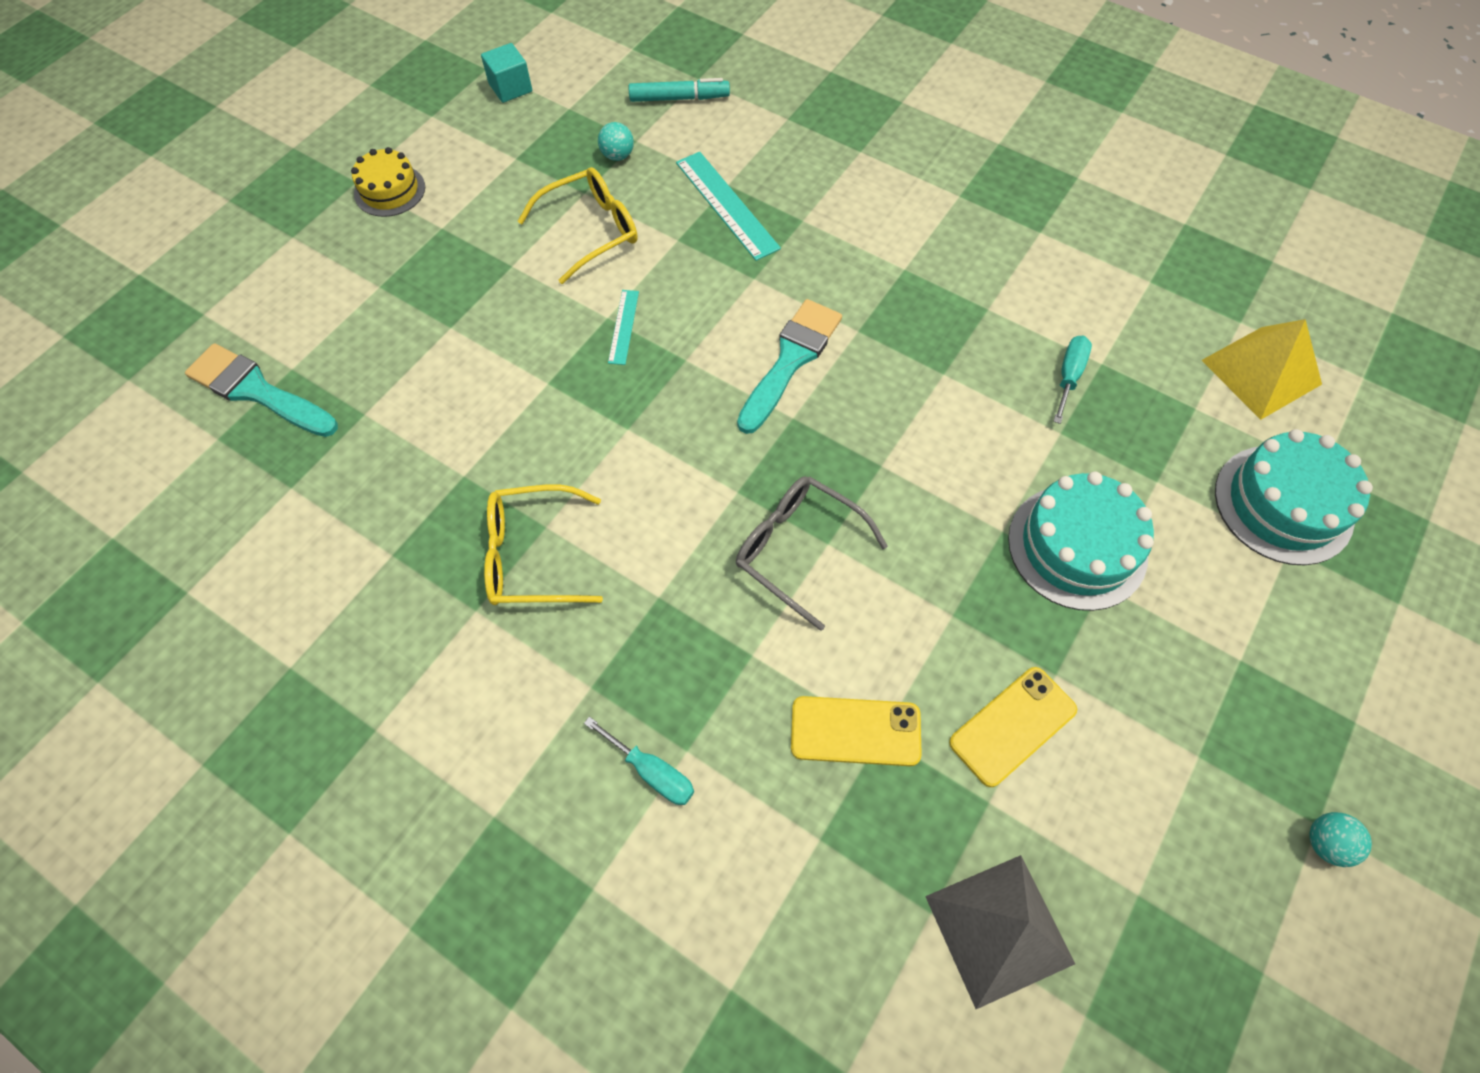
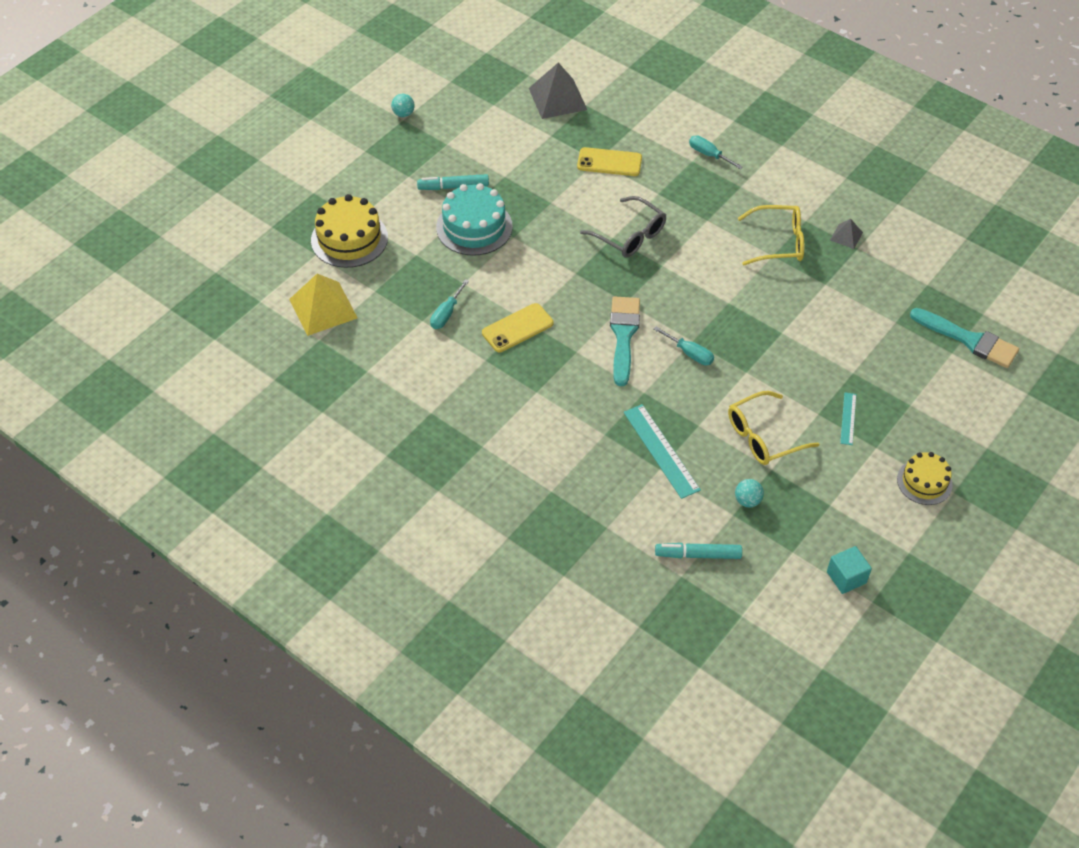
camera: 175 degrees left, 10 degrees down
(406, 579) = (846, 236): none -> grey pyramid
(623, 327) = (734, 364): turquoise ruler -> turquoise ruler (848, 418)
(690, 339) = (690, 353): none -> turquoise screwdriver
(791, 360) = (623, 335): turquoise brush -> turquoise brush turned 150 degrees clockwise
(1013, 726) = (532, 159): yellow phone -> yellow phone (517, 328)
(1145, 638) = (453, 187): none -> turquoise marker
(1283, 504) = (349, 239): turquoise cake -> yellow cake

